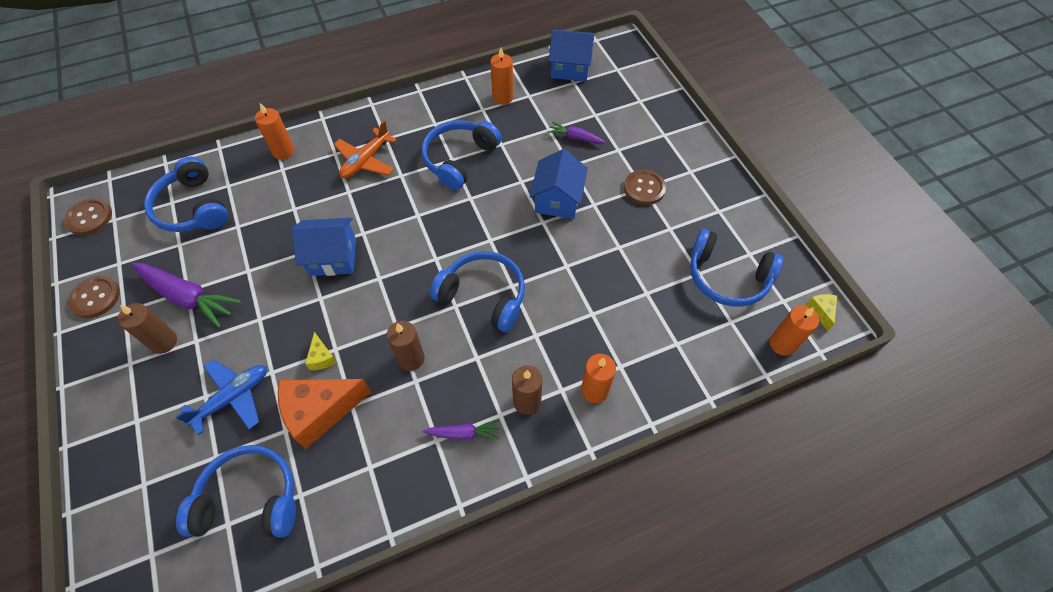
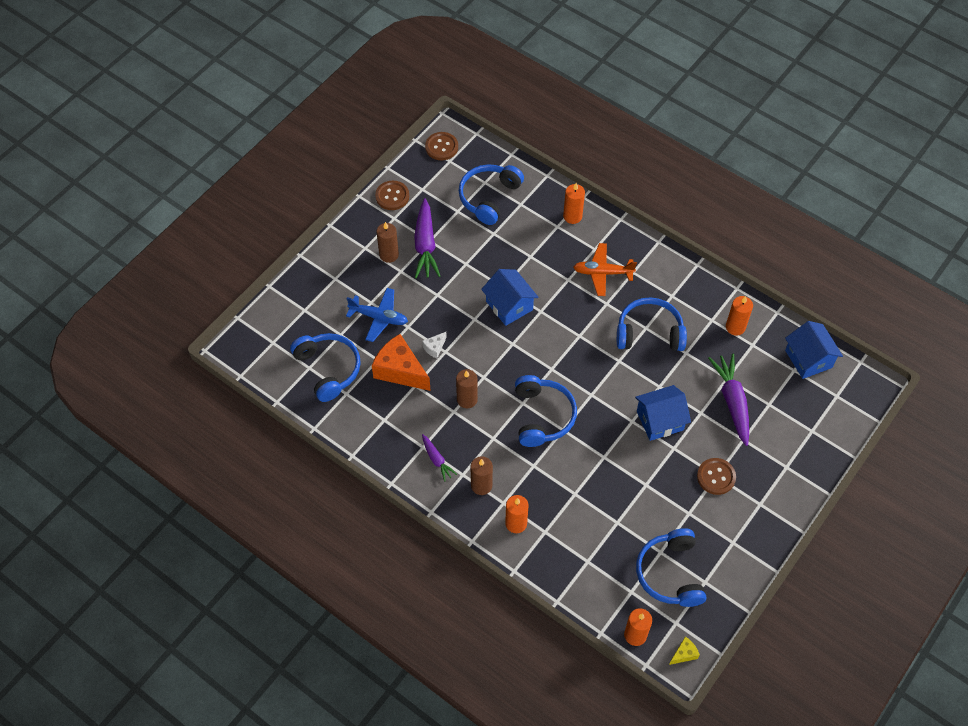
camera: 60 degrees right, 0 degrees up
(322, 357) = (434, 348): yellow cheese -> white cheese
(575, 138) = (732, 402): purple carrot -> purple carrot, size x1.87

